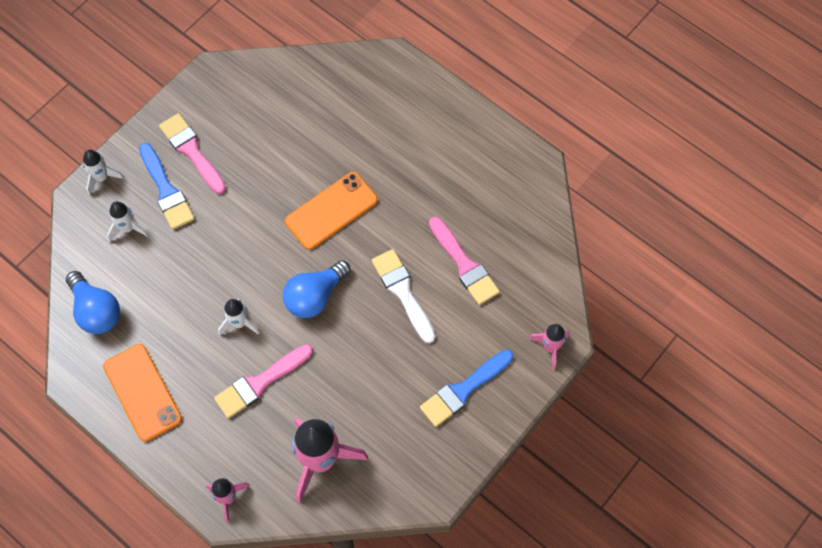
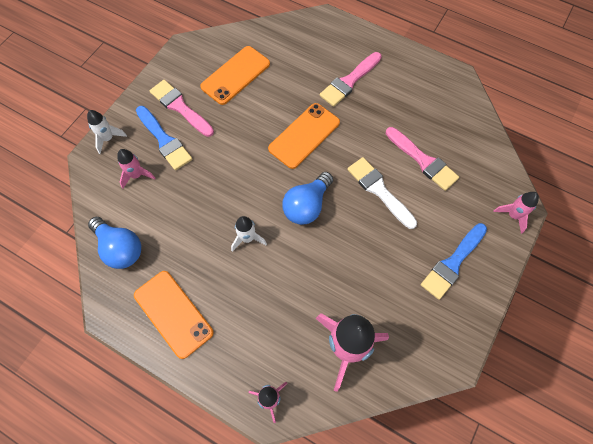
camera: 10 degrees left, 0 degrees up
(127, 228) = (137, 175): white rocket -> pink rocket
(260, 382) = (276, 287): pink brush -> pink brush (349, 81)
(266, 120) = (235, 75): none -> orange phone

